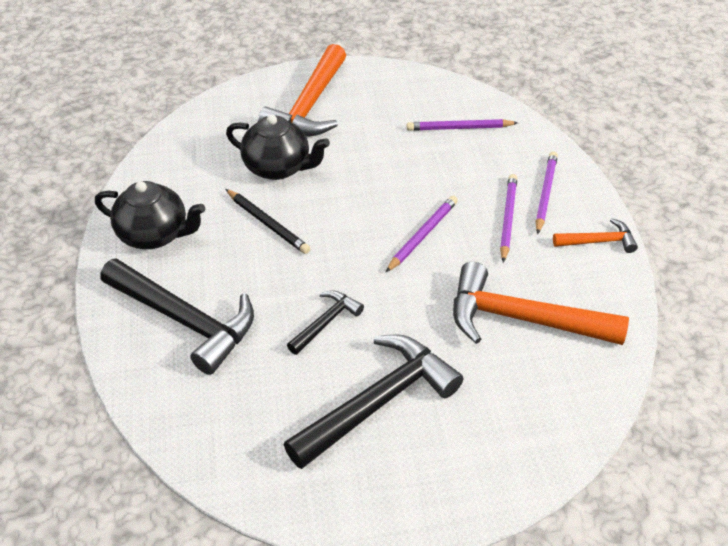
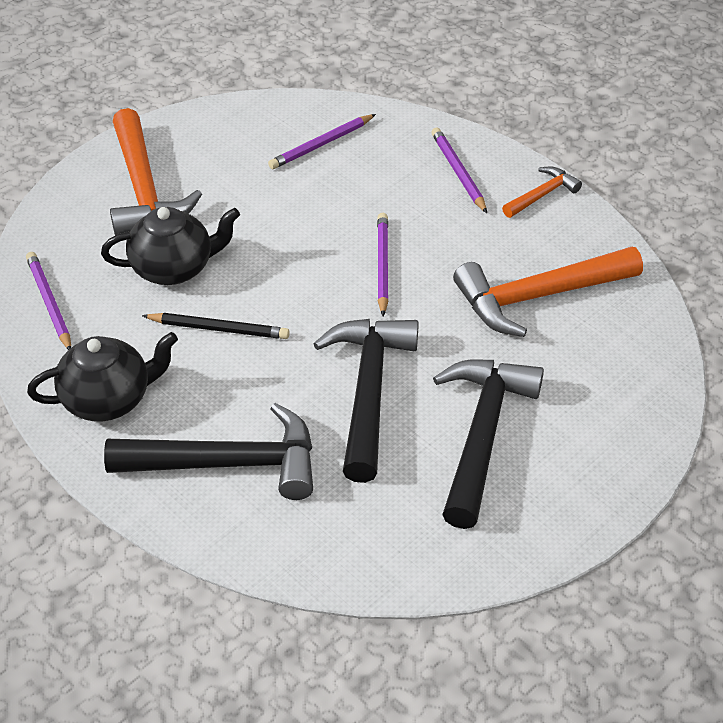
camera: 35 degrees left, 0 degrees up
(326, 322) = (368, 391): black hammer -> black hammer, size x1.99
(507, 218) = (445, 212): purple pencil -> purple pencil (49, 303)

